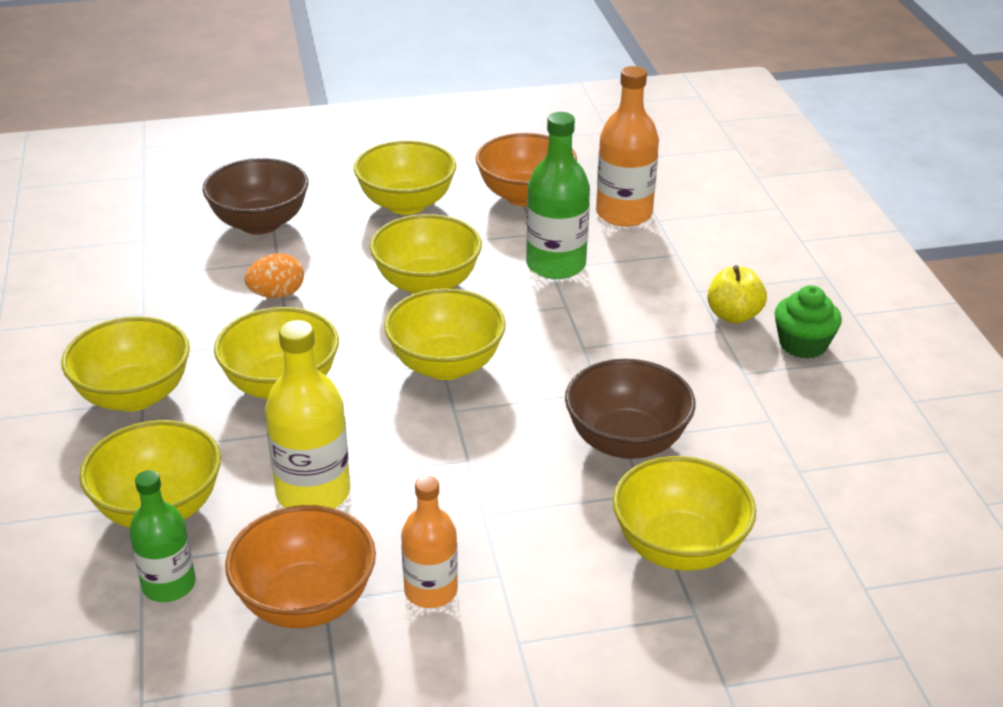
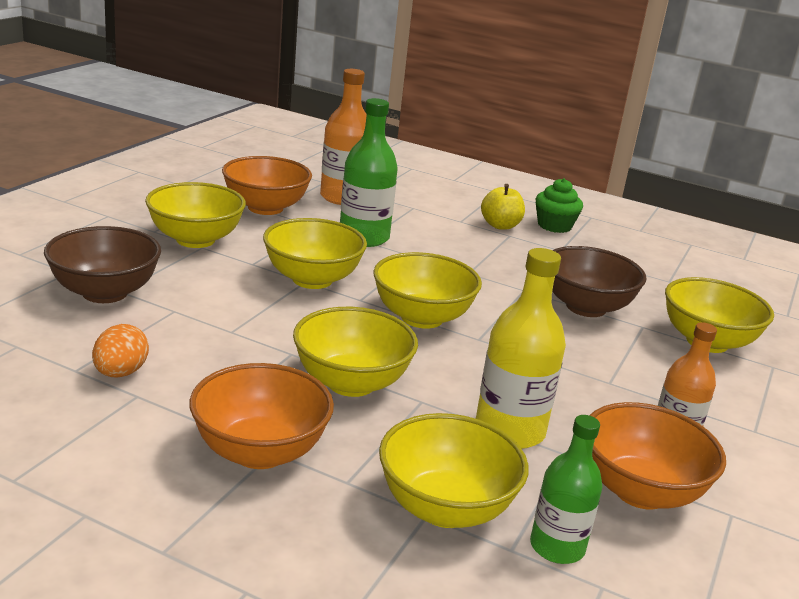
camera: 55 degrees left, 10 degrees down
(134, 396) = (259, 452): yellow bowl -> orange bowl
(277, 294) = (222, 331): orange egg -> orange egg (120, 373)

